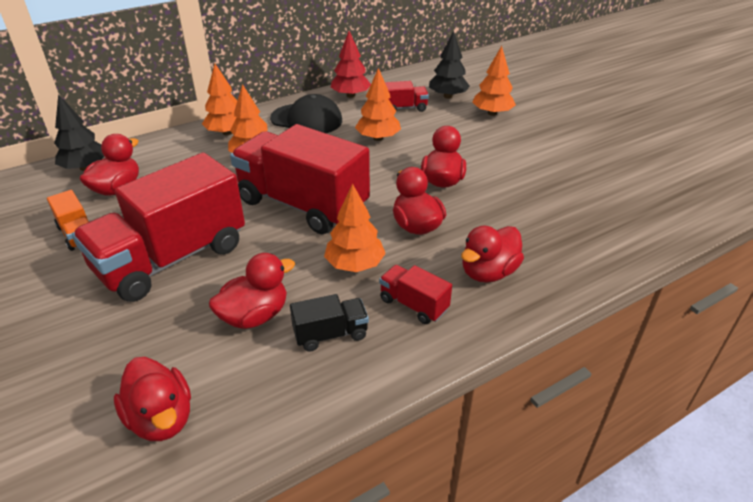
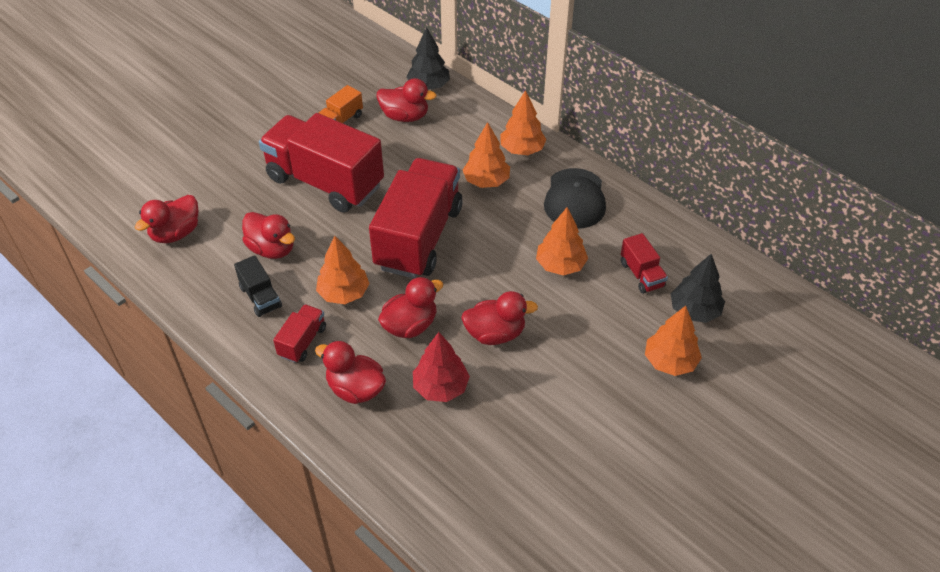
camera: 75 degrees right, 10 degrees up
(351, 95) = (648, 221): red tree -> red tree (440, 387)

